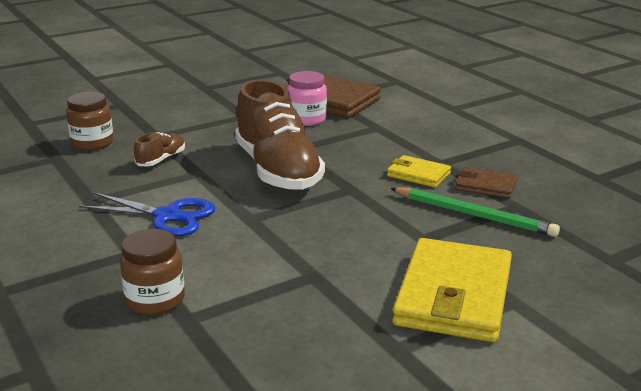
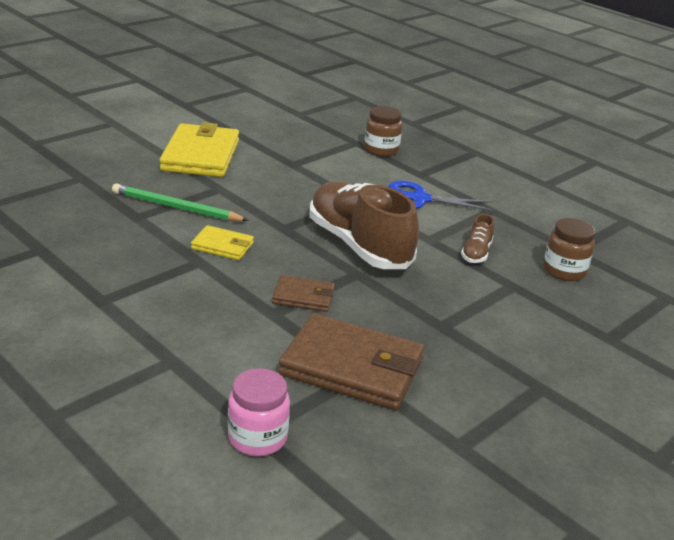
camera: 165 degrees right, 5 degrees up
(307, 119) = (363, 323): pink jar -> pink jar (257, 438)
(485, 186) = (159, 236): brown wallet -> brown wallet (303, 297)

